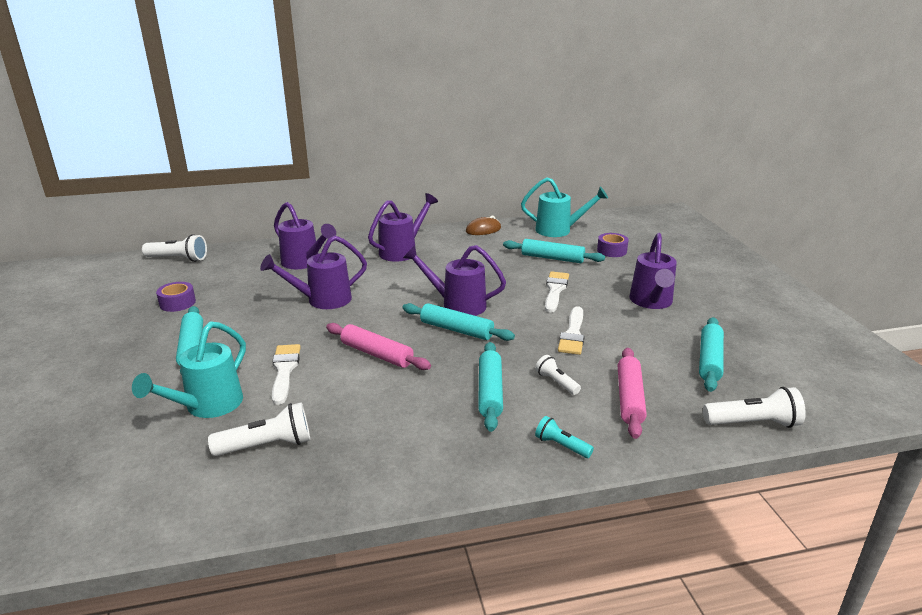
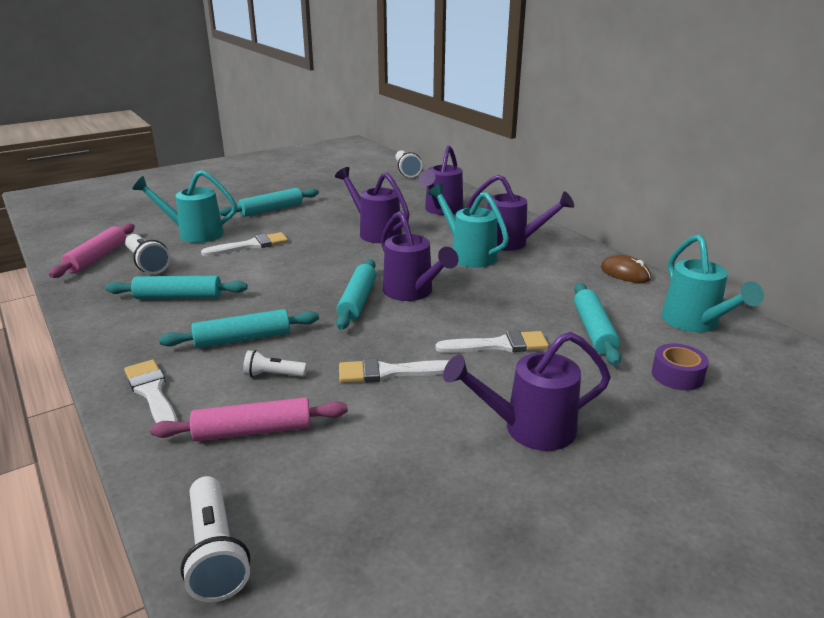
camera: 70 degrees right, 0 degrees up
(177, 303) = (335, 189): purple tape -> none
(376, 354) = (291, 273): pink rolling pin -> pink rolling pin (97, 257)
(409, 271) = (469, 255): none -> turquoise watering can
(457, 305) = (412, 292): purple watering can -> purple watering can turned 150 degrees clockwise
(556, 382) = (273, 375): white flashlight -> white flashlight turned 120 degrees counterclockwise
(561, 446) = (152, 393): turquoise flashlight -> white brush
(709, 360) = (378, 500): turquoise rolling pin -> turquoise rolling pin (178, 297)

